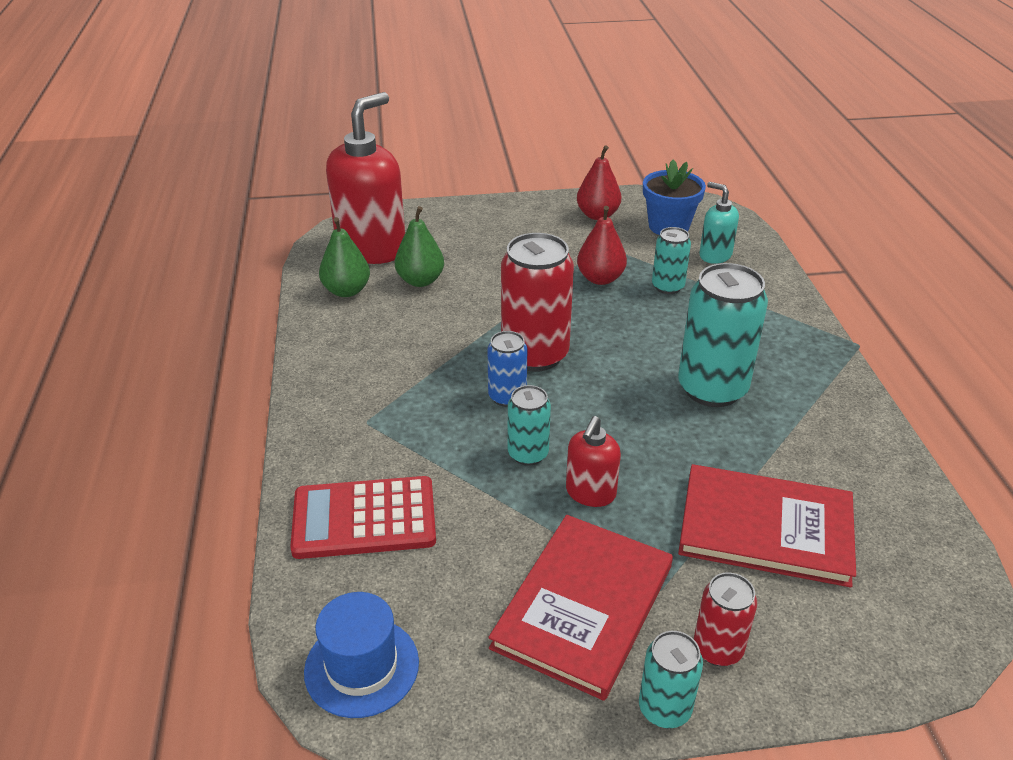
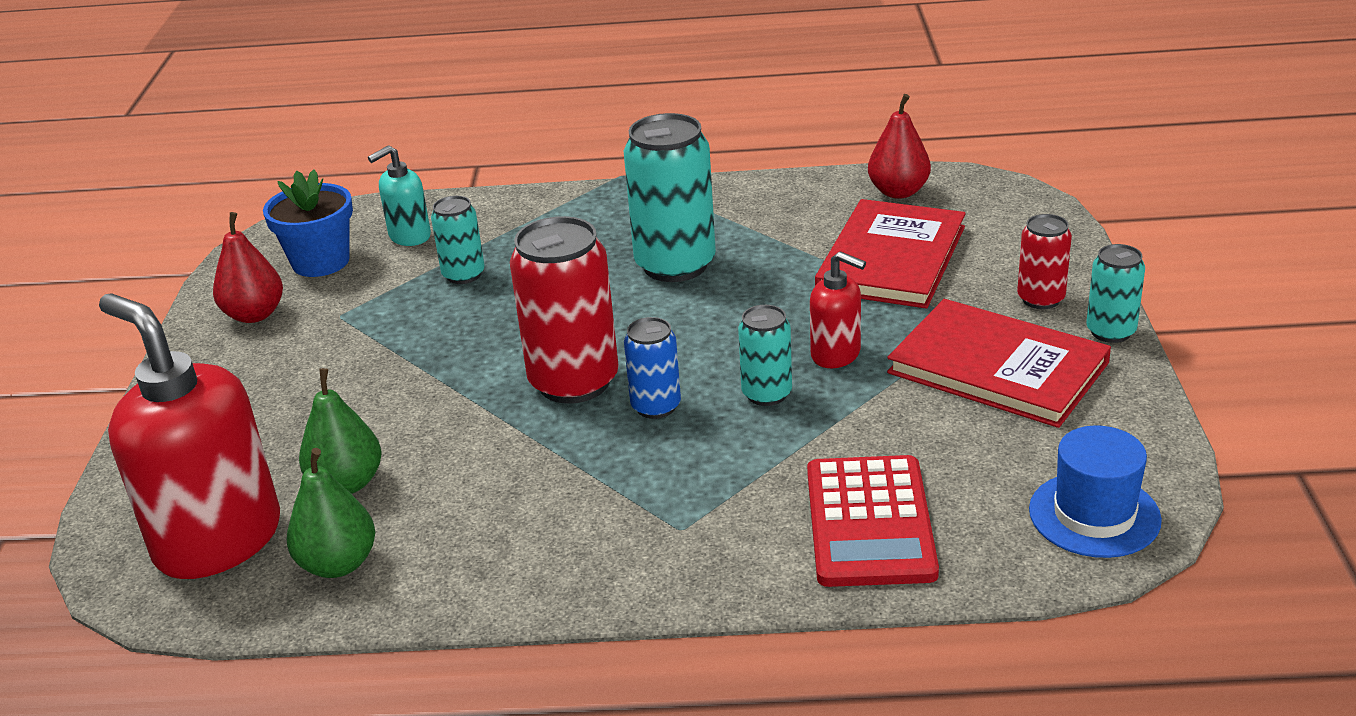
camera: 80 degrees left, 5 degrees down
(600, 278) = (421, 322): red pear -> red pear (898, 192)

